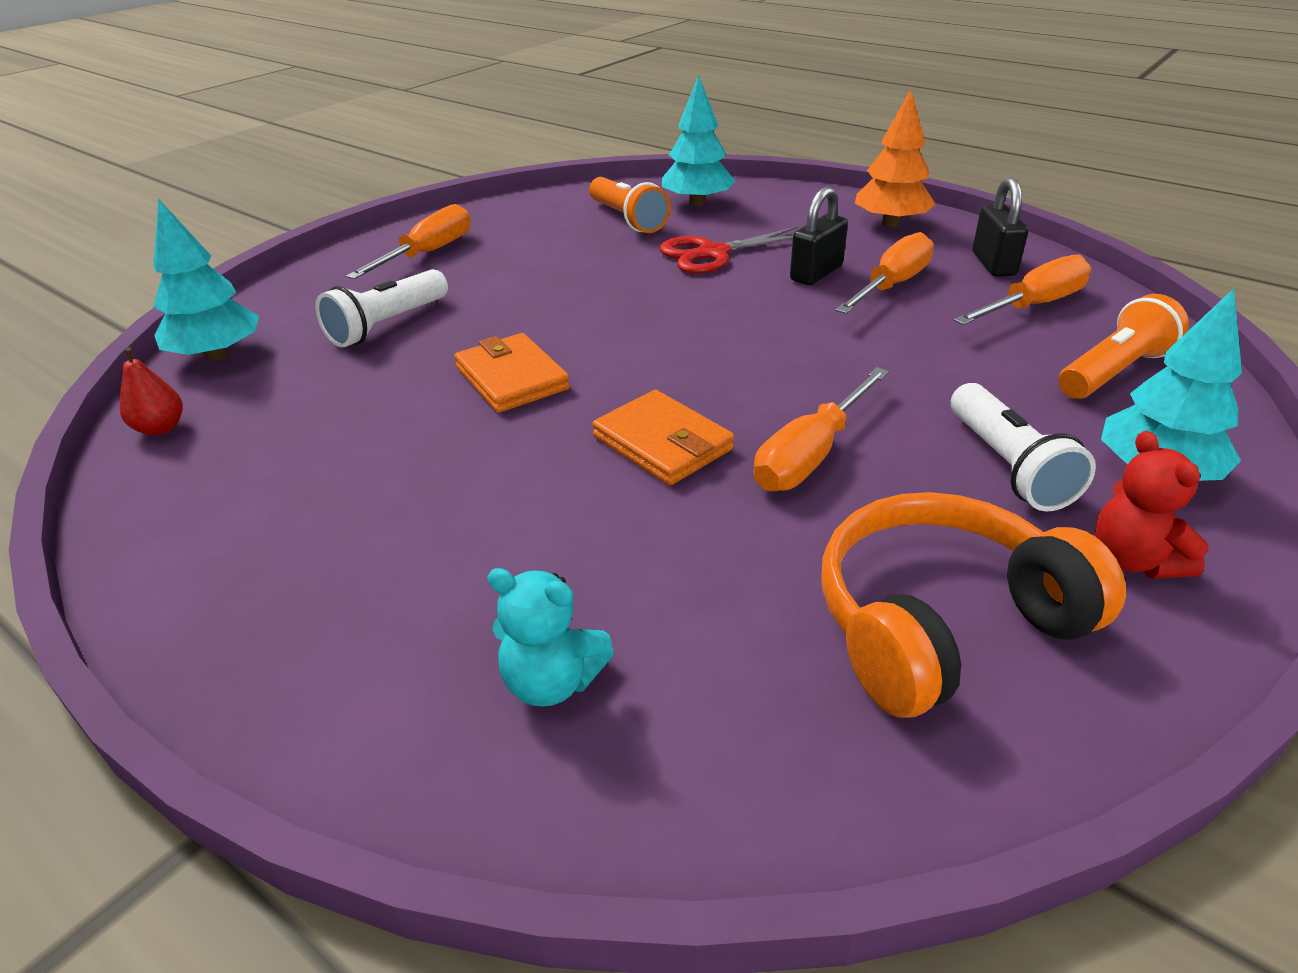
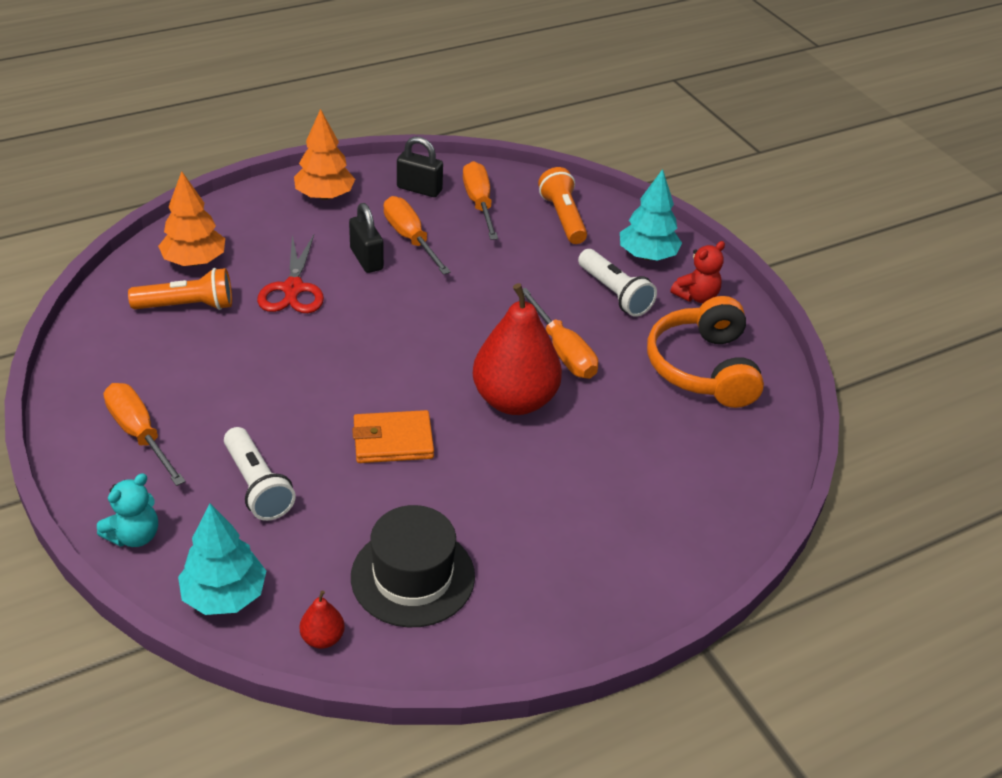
camera: 70 degrees left, 5 degrees up
(277, 459) = (413, 576): none -> black hat
(552, 681) = (676, 501): turquoise teddy bear -> turquoise teddy bear (134, 536)
(662, 443) = (514, 400): orange wallet -> red pear
(697, 203) = (194, 261): turquoise tree -> orange tree
(1008, 466) = (614, 294): white flashlight -> white flashlight turned 45 degrees clockwise
(1133, 560) = (696, 296): red teddy bear -> red teddy bear turned 45 degrees counterclockwise

